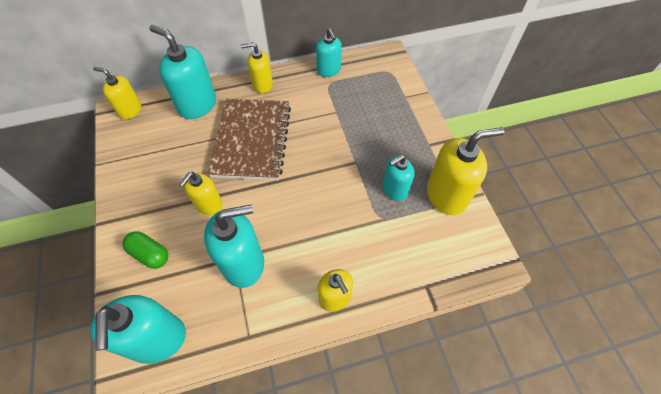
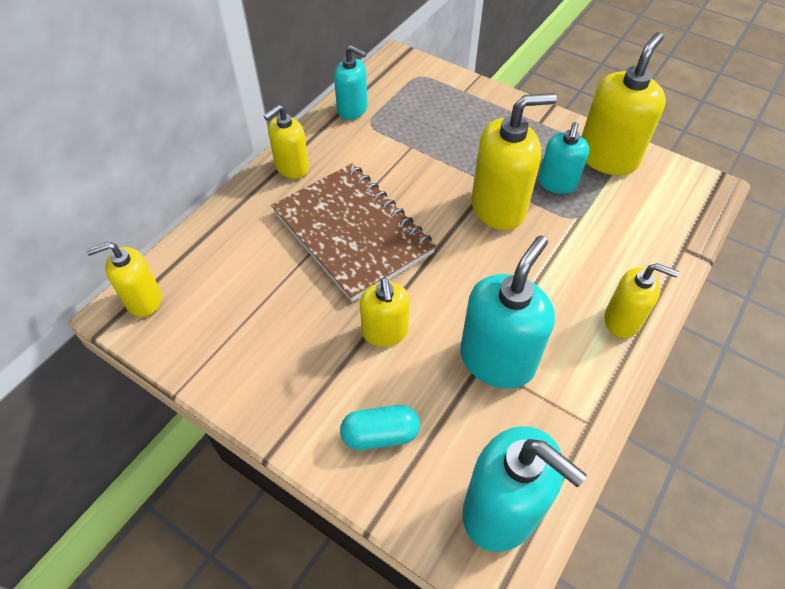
camera: 40 degrees left, 5 degrees down
(150, 254) = (380, 434): green capsule -> turquoise capsule
(197, 105) = (234, 237): turquoise soap dispenser -> none
(343, 180) = (498, 207): none -> yellow soap dispenser

